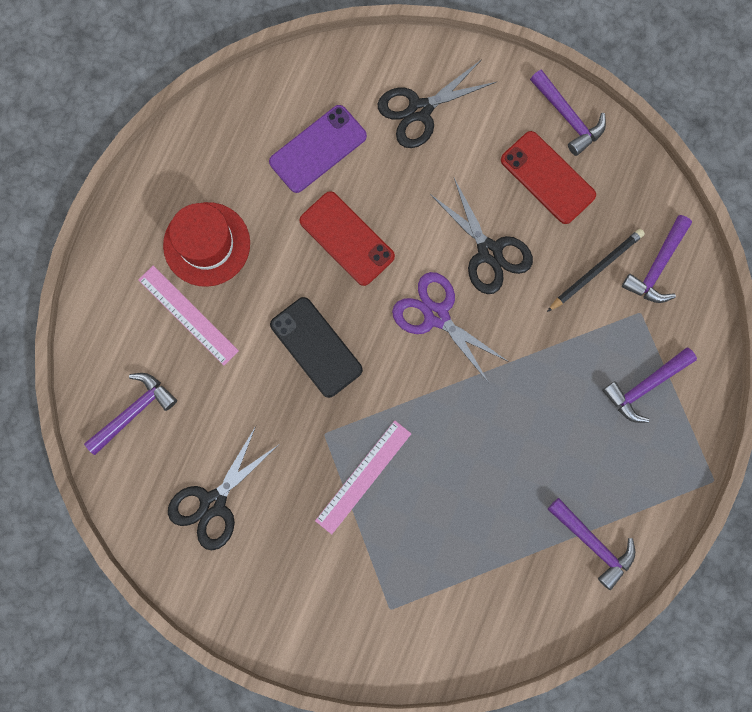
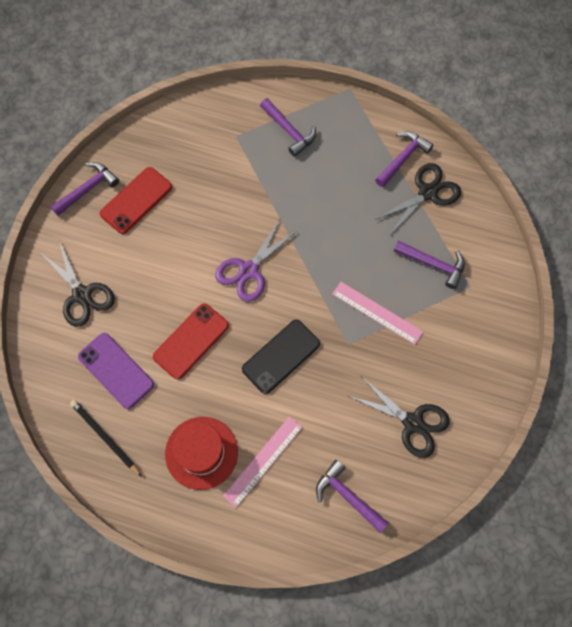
camera: 95 degrees left, 10 degrees down
(489, 252) = (196, 237): black scissors -> black scissors (427, 193)
(596, 270) = (206, 165): black pencil -> black pencil (105, 437)
(657, 266) = (201, 127): purple hammer -> purple hammer (433, 264)

